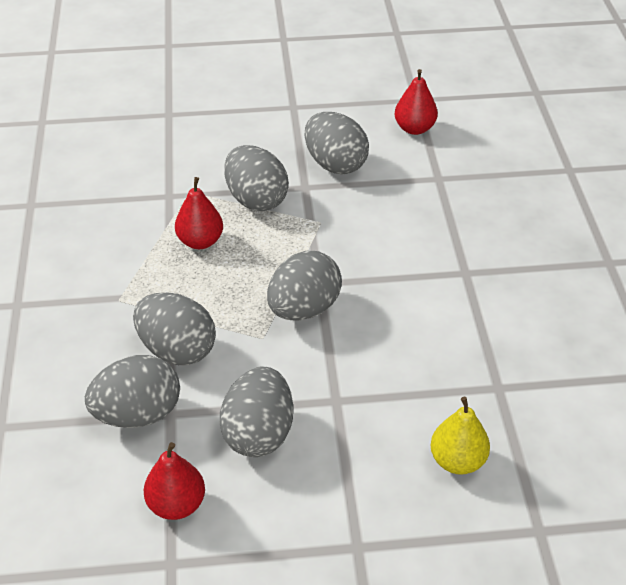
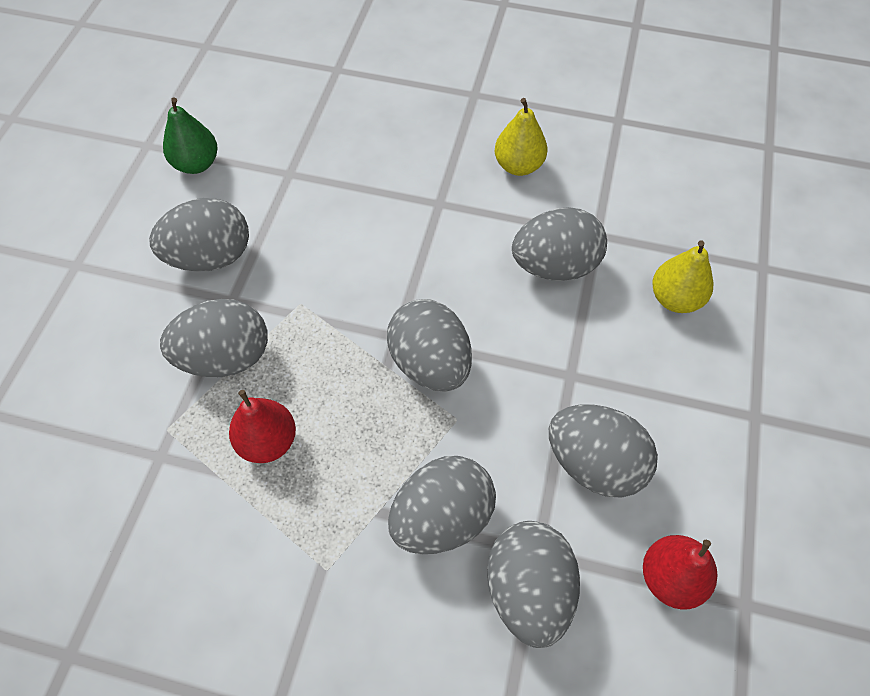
camera: 70 degrees left, 15 degrees up
(414, 128) = (196, 164): red pear -> green pear
(443, 364) = (555, 266): none -> grey egg
(543, 313) = (518, 166): none -> yellow pear

